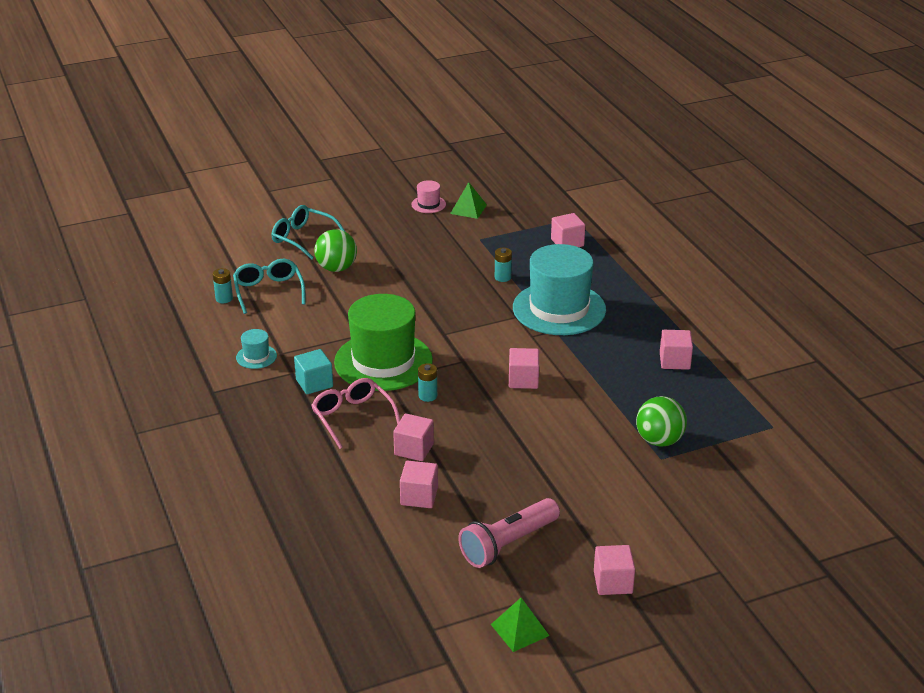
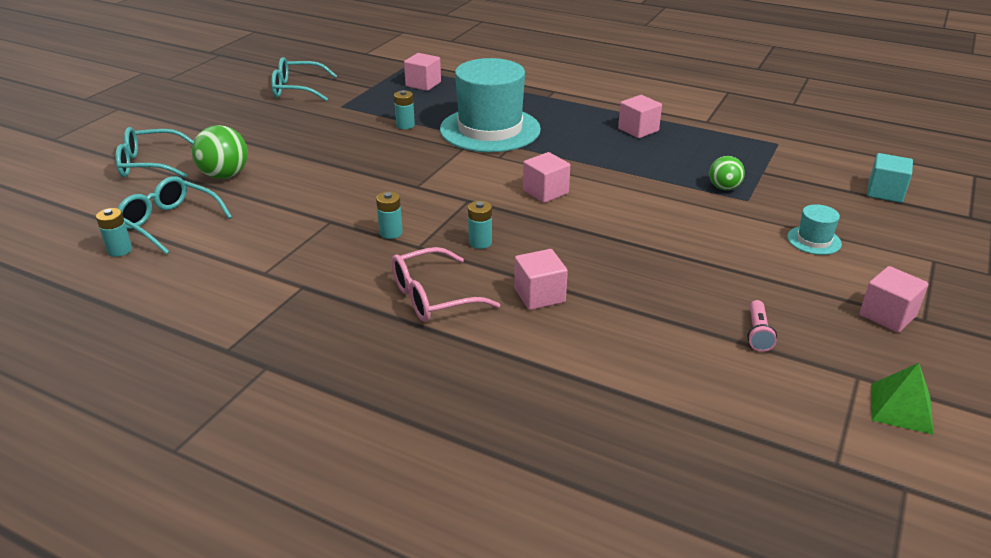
camera: 40 degrees left, 0 degrees up
(256, 356) = (237, 289): turquoise hat -> turquoise hat (814, 240)
(314, 383) = (344, 284): turquoise cube -> turquoise cube (885, 192)
(353, 417) = (433, 297): pink glasses -> pink glasses turned 45 degrees counterclockwise
(383, 361) = (391, 233): green hat -> turquoise battery
(419, 496) = (612, 336): pink cube -> none
(428, 204) = (253, 97): pink hat -> none
(468, 209) = (297, 89): green pyramid -> turquoise glasses
(508, 544) = (757, 333): pink flashlight -> pink flashlight, size x0.48
(659, 440) = (724, 188): green ball -> green ball, size x0.63

